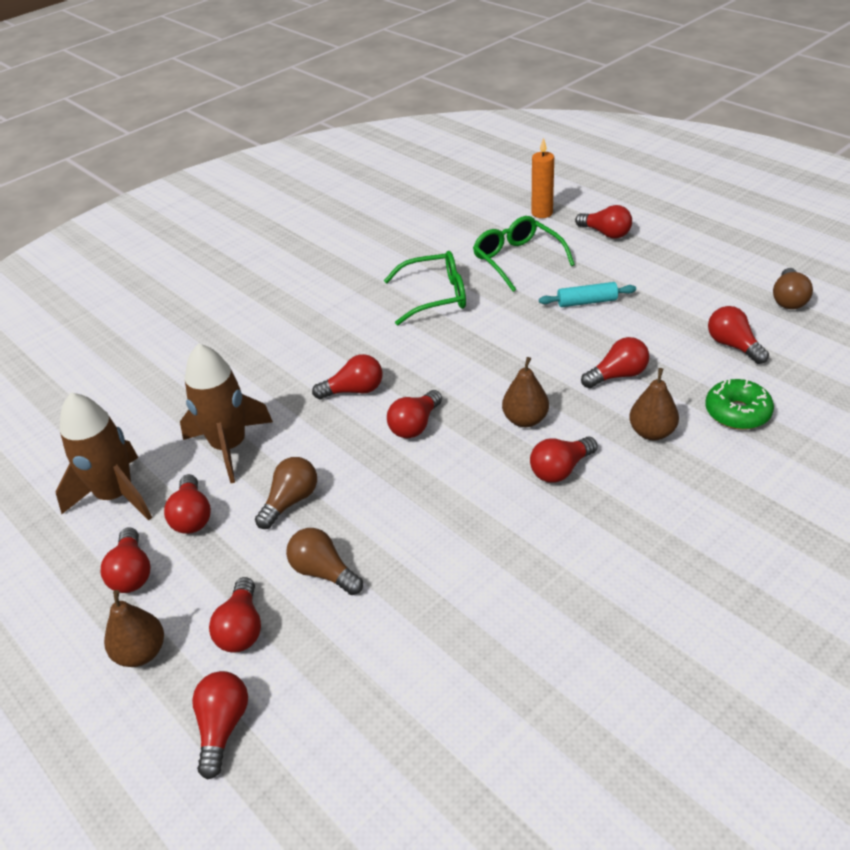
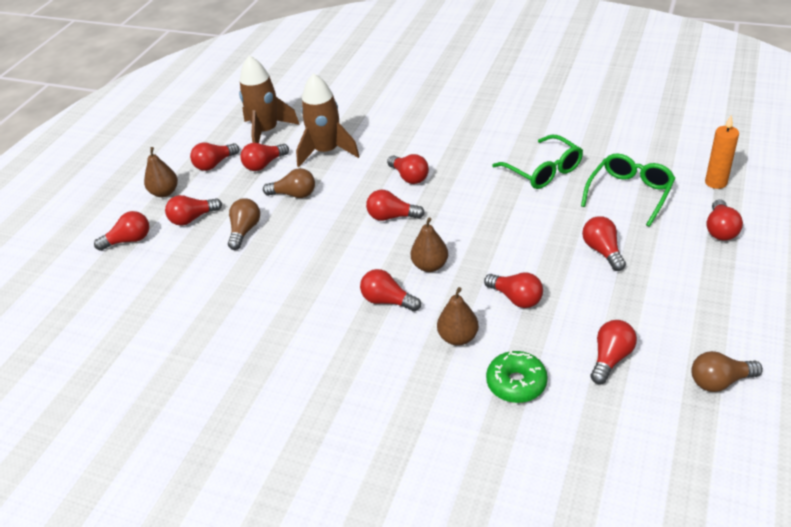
camera: 65 degrees right, 0 degrees up
(587, 302) = (602, 251): turquoise rolling pin -> red light bulb

